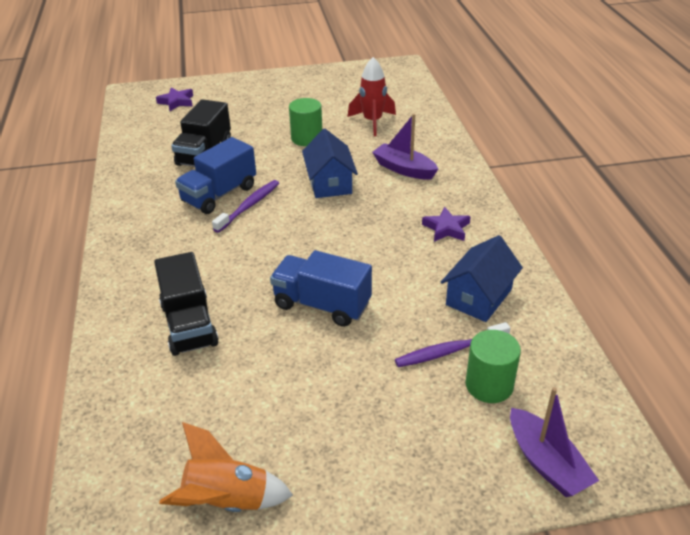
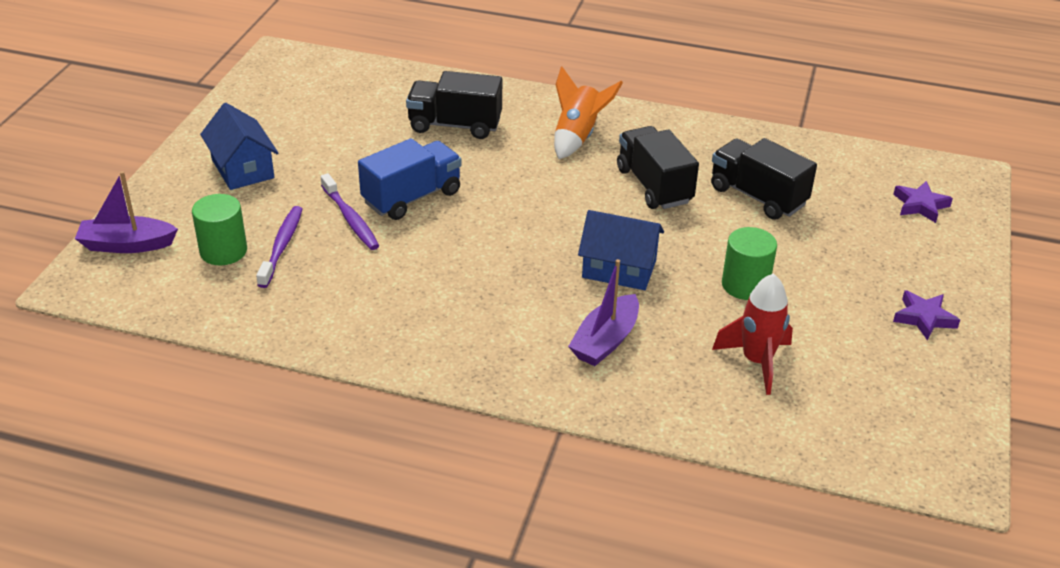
camera: 115 degrees right, 0 degrees up
(219, 194) = (654, 186): blue truck -> black truck
(227, 501) = (264, 104): orange rocket -> orange rocket (578, 137)
(249, 206) = (614, 199): purple toothbrush -> purple toothbrush (350, 219)
(404, 169) = (605, 341): purple boat -> purple boat turned 150 degrees clockwise
(446, 228) = (453, 322): purple star -> purple star (924, 318)
(478, 297) = (326, 295): blue house -> blue house (243, 169)

